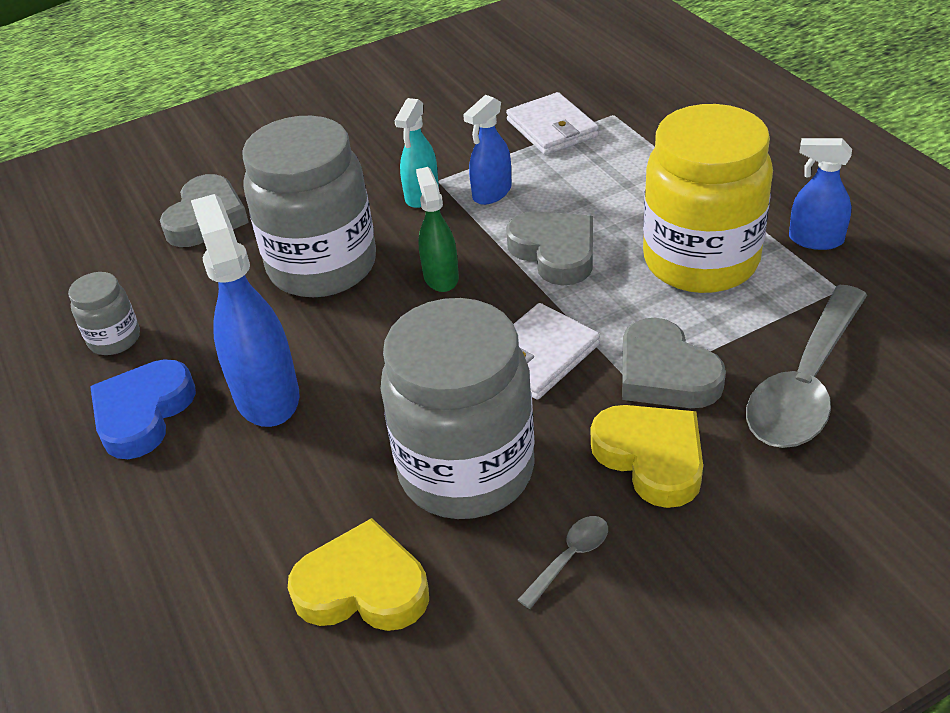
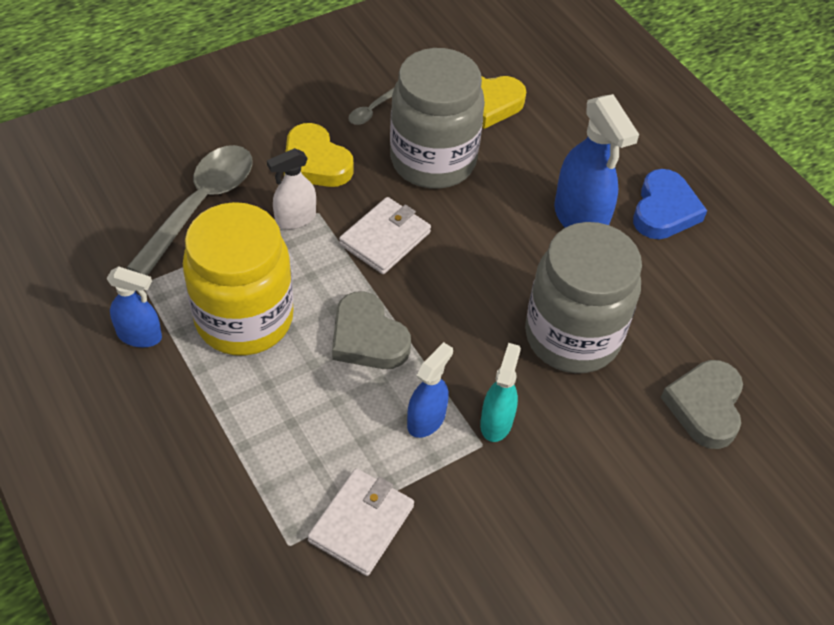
camera: 170 degrees right, 10 degrees up
(114, 339) = (720, 273): grey jar -> none
(441, 277) = (466, 317): green spray bottle -> none
(552, 128) = (361, 523): white wallet -> white wallet turned 60 degrees clockwise
(665, 373) = (295, 219): grey heart -> white spray bottle

